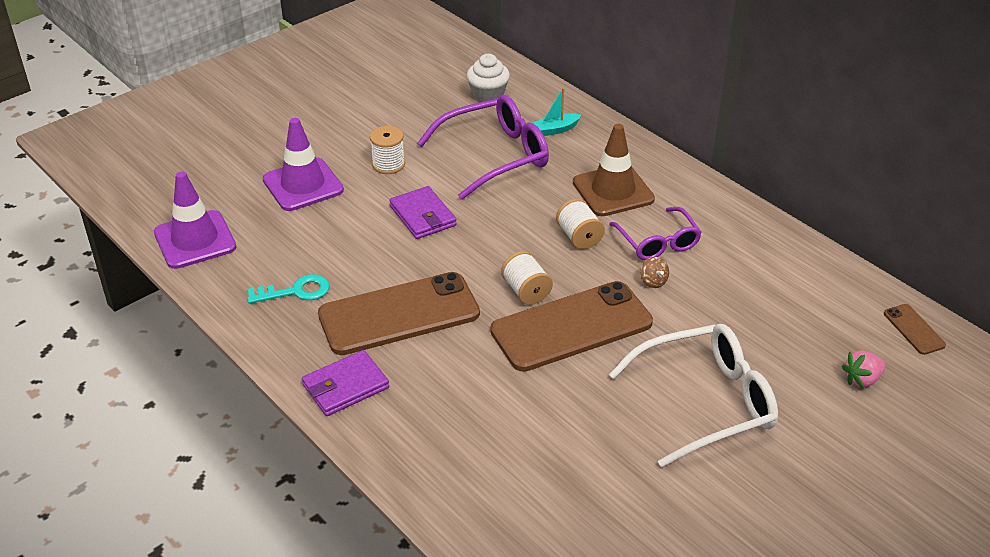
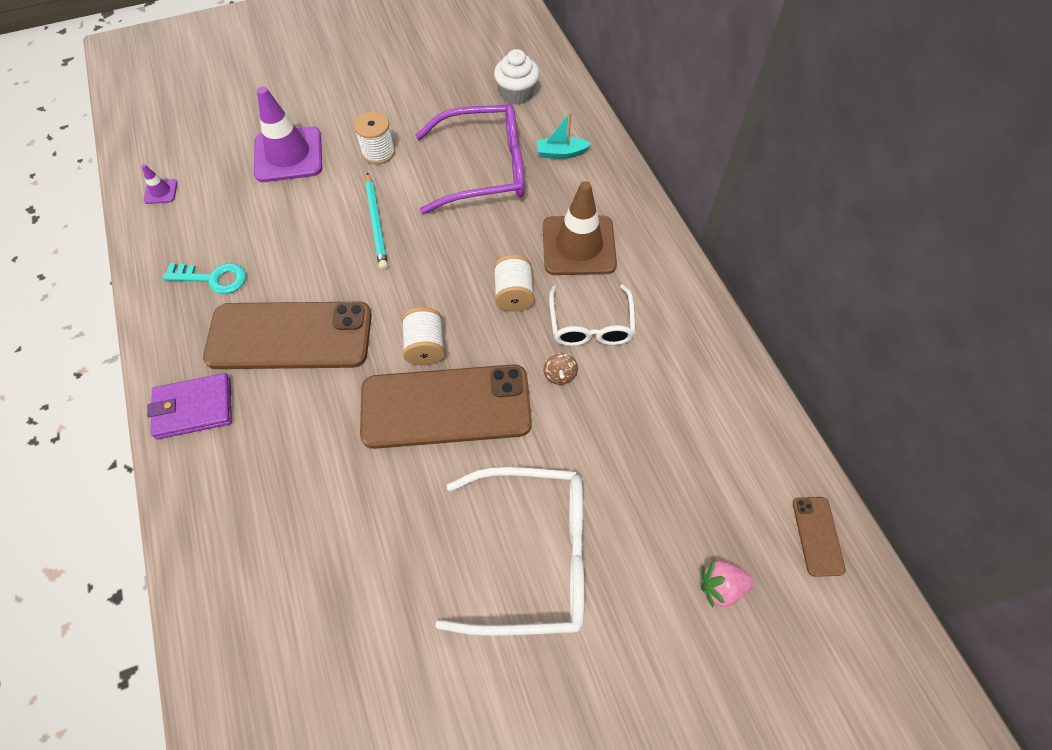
camera: 20 degrees right, 20 degrees up
(195, 240) = (161, 192): purple traffic cone -> purple traffic cone, size x0.44
(422, 216) = (376, 223): purple wallet -> turquoise pencil
(657, 242) = (591, 325): purple glasses -> white glasses

